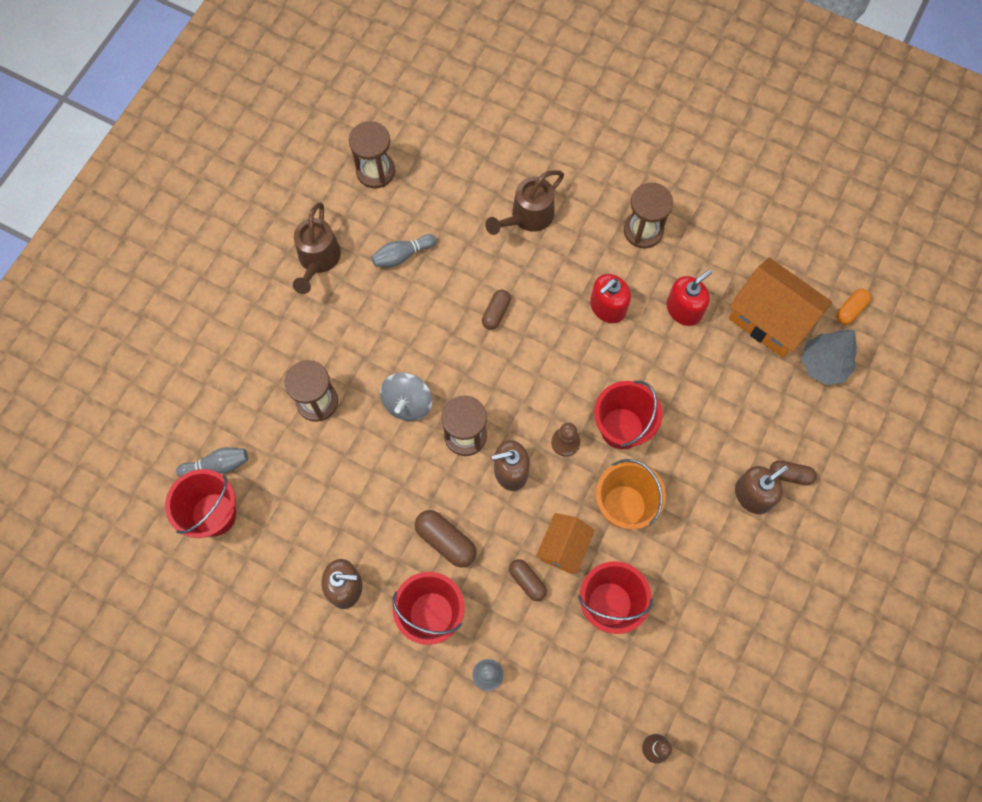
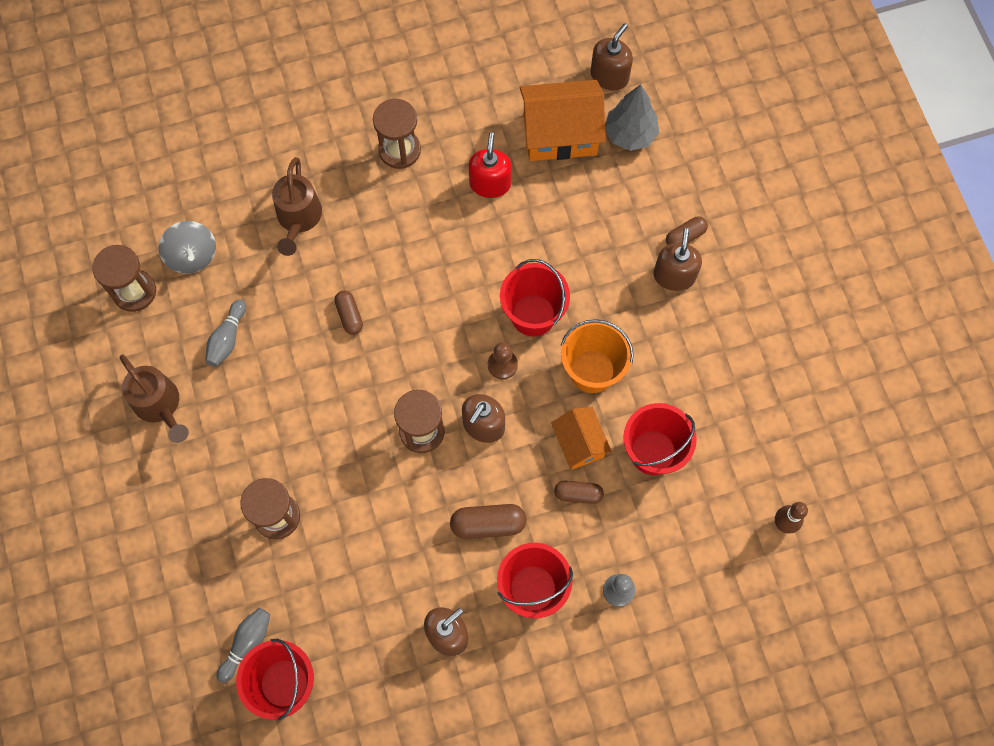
camera: 45 degrees left, 0 degrees up
(407, 403) = (351, 449): grey spinning top -> grey spinning top (192, 256)
(607, 307) = (431, 233): red soap dispenser -> none
(850, 310) = (609, 76): orange capsule -> brown soap dispenser

